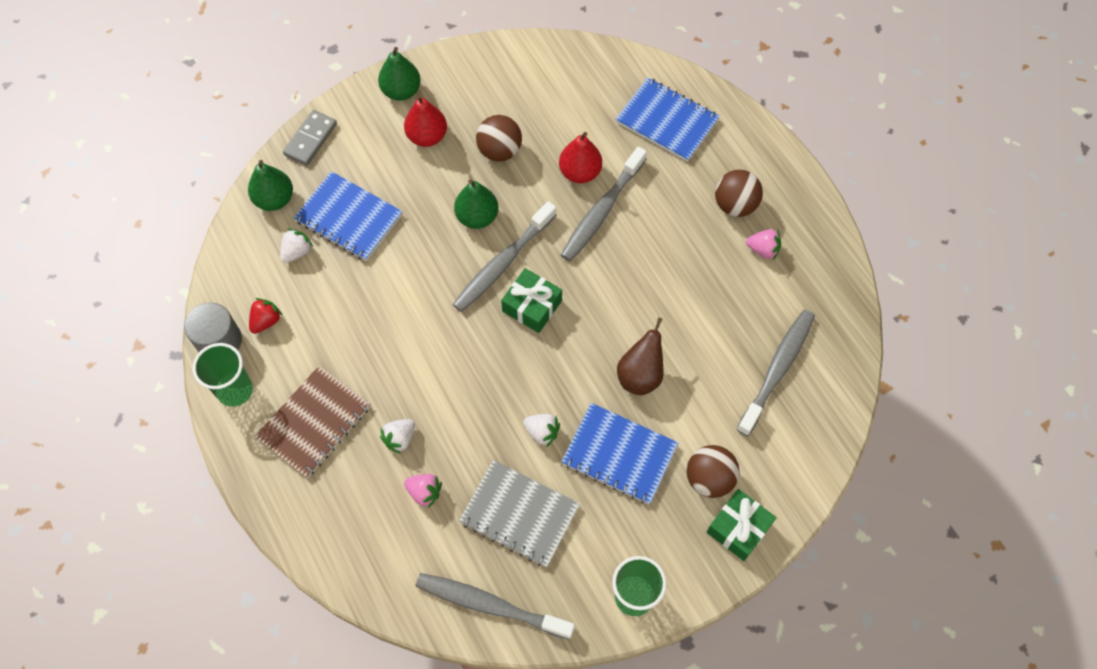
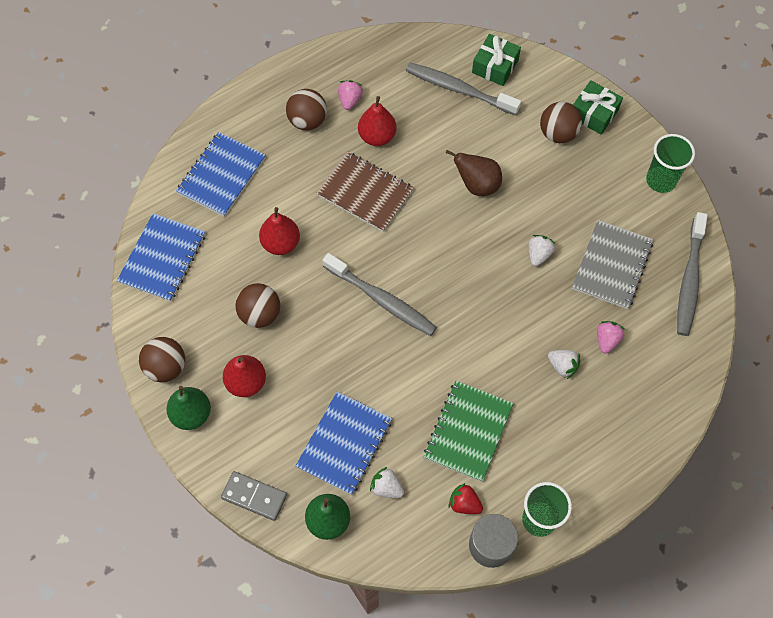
camera: 95 degrees left, 0 degrees up
(314, 422) = (559, 441): brown notebook -> brown notebook (365, 193)
(341, 333) = (468, 431): none -> green notebook
(453, 71) = (166, 367): none -> brown ball
(477, 217) = (334, 326): green pear -> none
(532, 306) = (422, 272): green gift -> green gift (495, 66)
(602, 210) = (320, 222): grey toothbrush -> none
(619, 454) = (548, 196): blue notebook -> blue notebook (162, 258)
(711, 274) = (377, 136): none -> red pear

